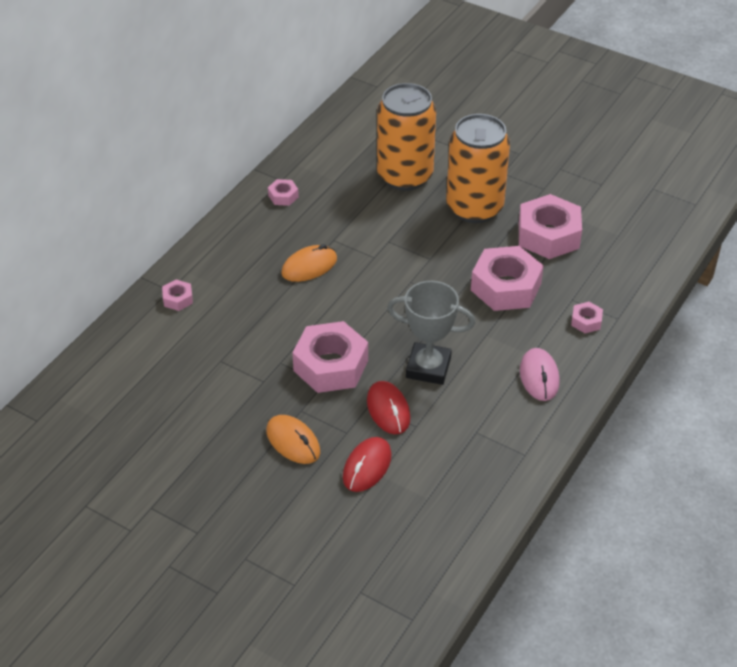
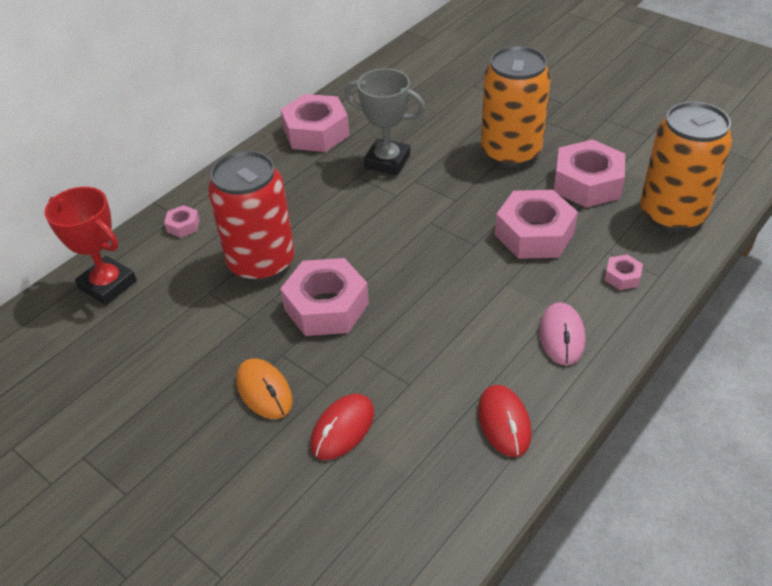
camera: 10 degrees right, 0 degrees up
(123, 360) = (108, 285): none -> red trophy
(262, 329) = (261, 262): none -> red can
(283, 196) = (316, 132): pink nut -> pink nut, size x2.20
(309, 266) = (326, 201): orange mouse -> none
(388, 410) = (380, 362): red mouse -> red mouse (504, 422)
(405, 176) = (442, 119): orange can -> orange can (672, 214)
(428, 367) = (434, 316): grey trophy -> grey trophy (387, 161)

